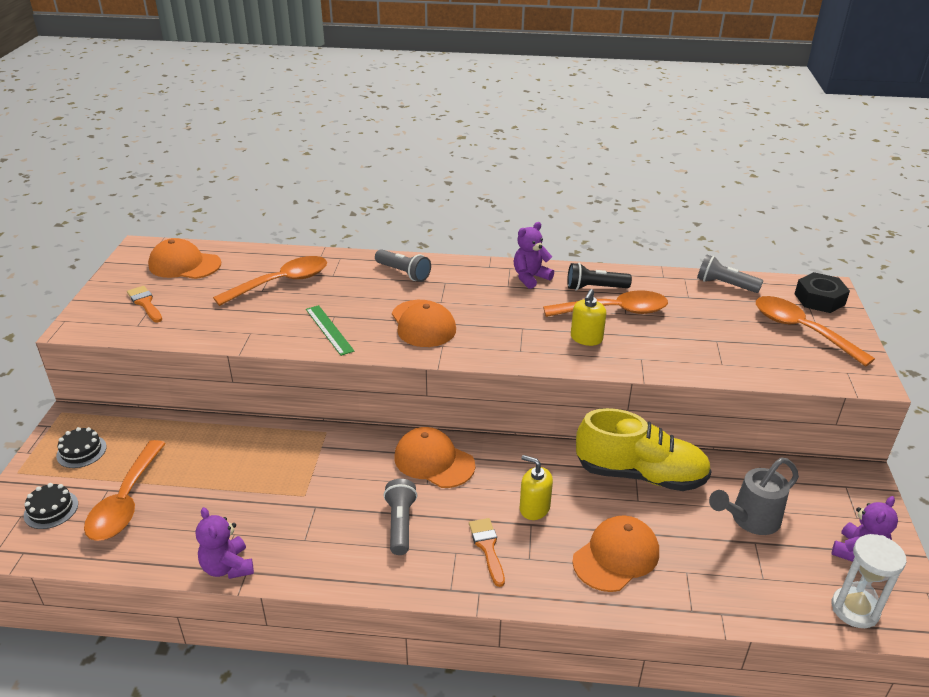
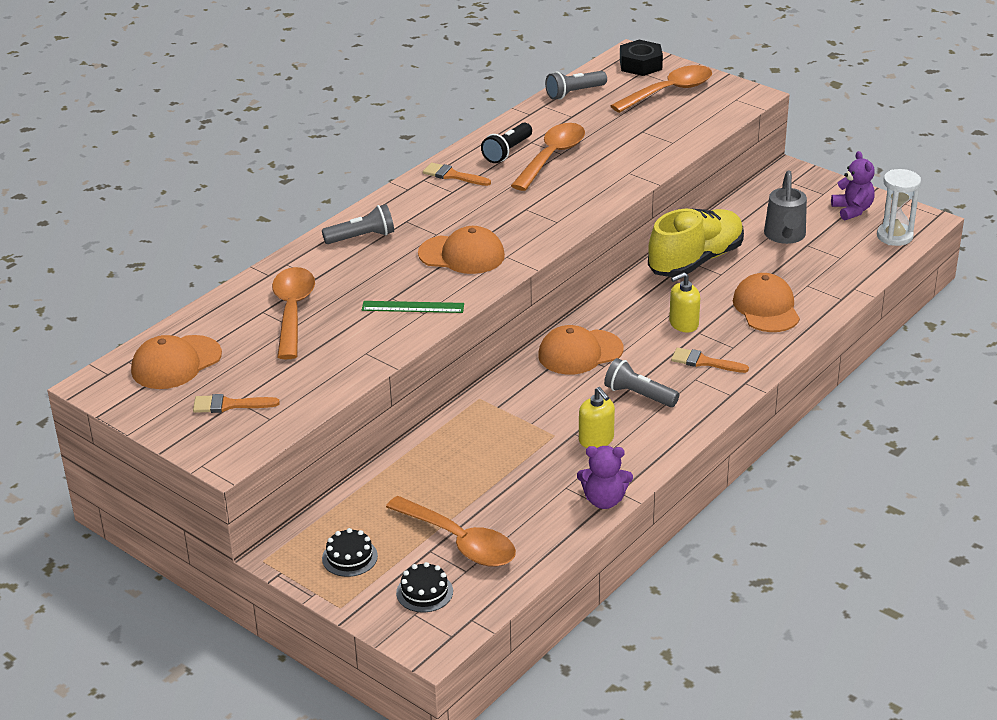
camera: 55 degrees left, 0 degrees up
(530, 278) = (453, 175): purple teddy bear -> orange brush
(586, 338) = (575, 185): yellow soap dispenser -> yellow soap dispenser (596, 440)
(801, 330) = (669, 91): orange spoon -> orange spoon turned 150 degrees clockwise

